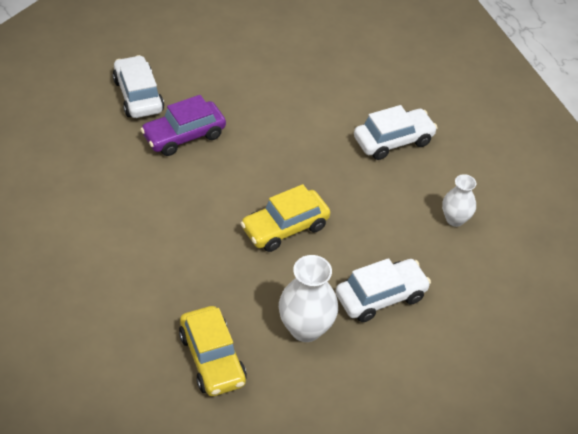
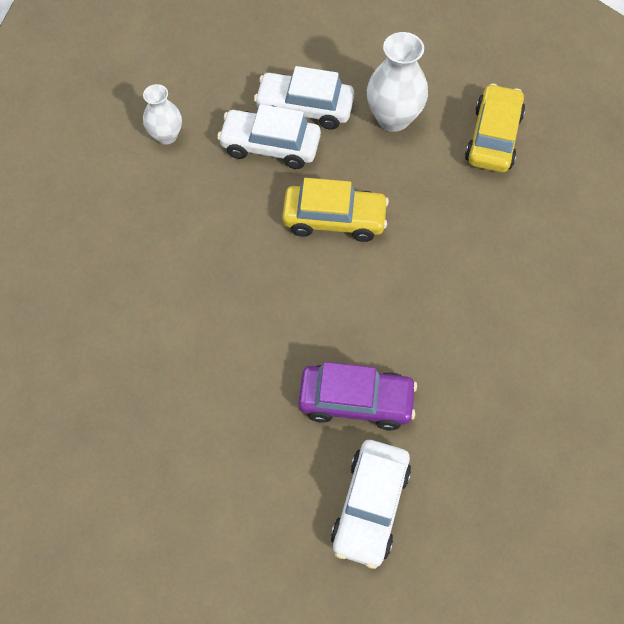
camera: 140 degrees left, 15 degrees up
(393, 141) = (133, 252): white car -> white car (270, 146)

